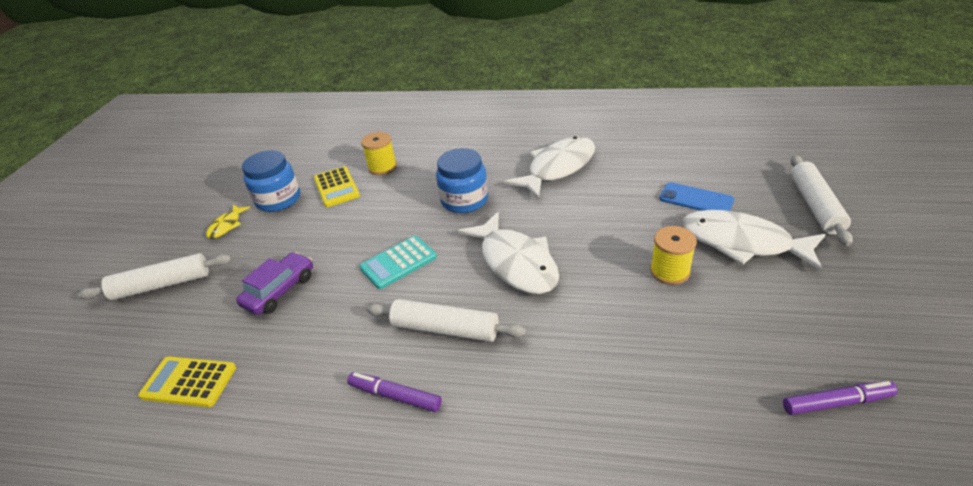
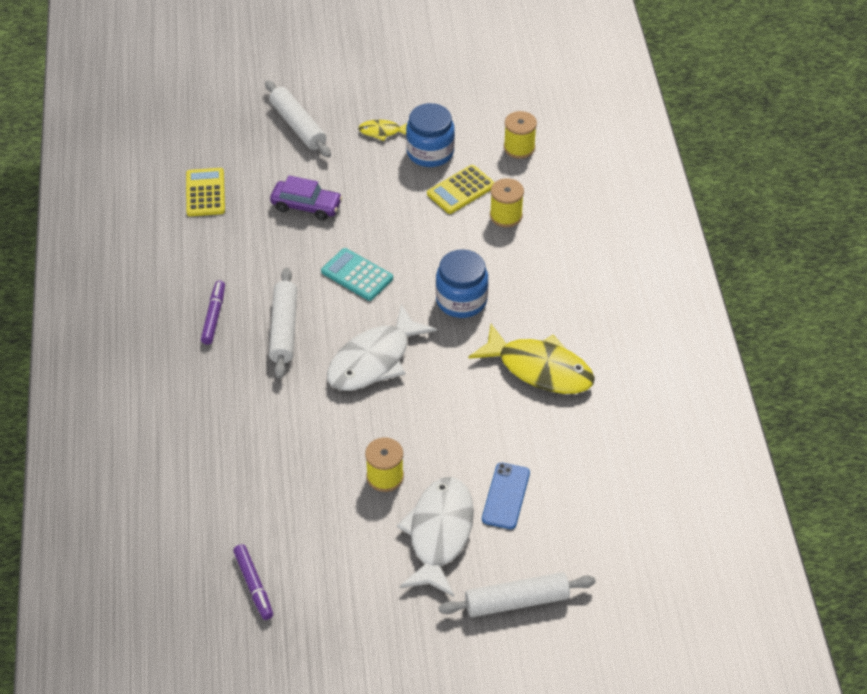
camera: 70 degrees right, 10 degrees up
(314, 153) = (519, 148): none -> yellow spool
(558, 168) = (540, 369): white fish -> yellow fish

